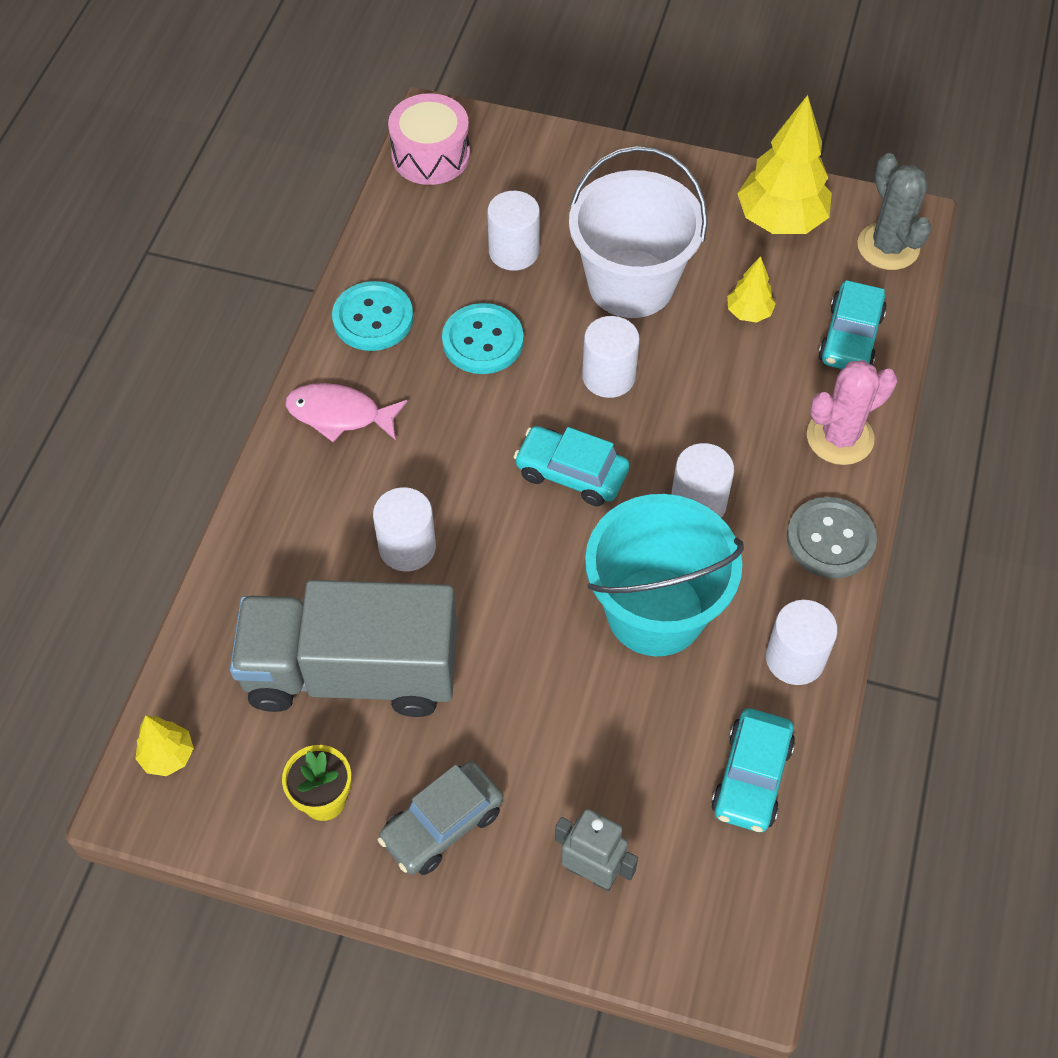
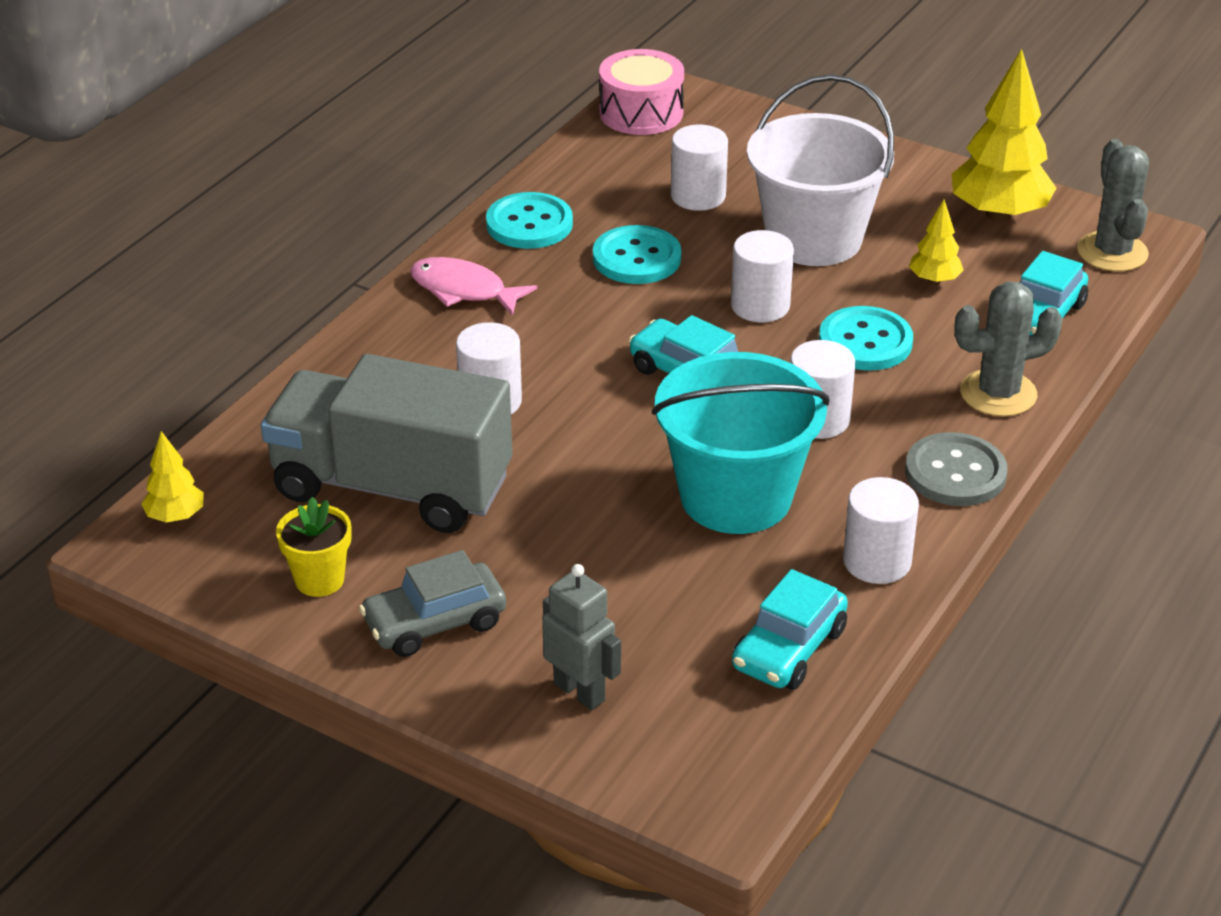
camera: 15 degrees right, 20 degrees down
(711, 400) = (865, 342): none -> turquoise button
(840, 437) = (998, 393): pink cactus -> grey cactus

